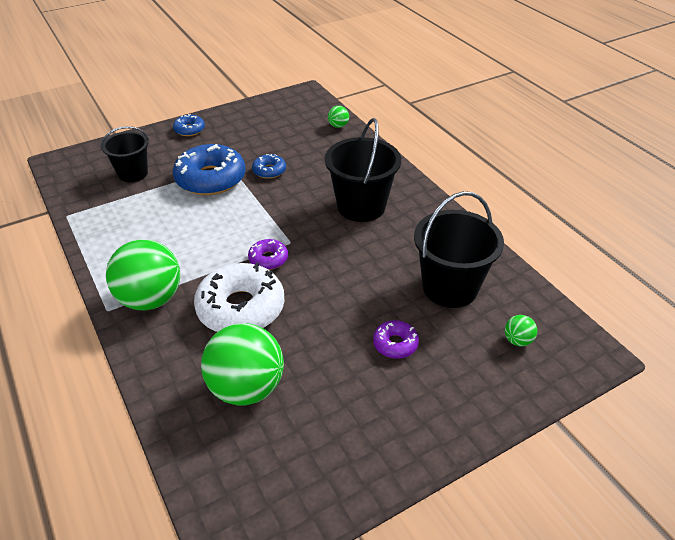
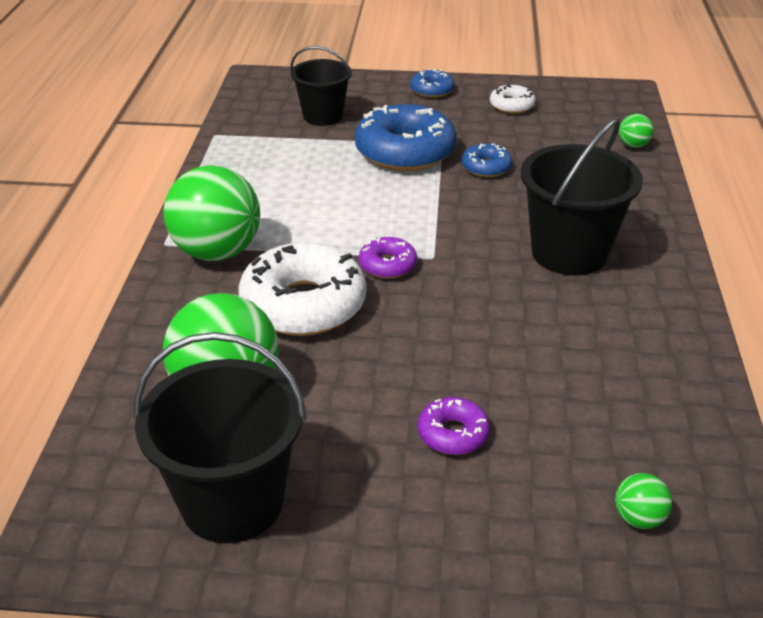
camera: 35 degrees right, 5 degrees down
(248, 124) = (511, 106): none -> white donut
(450, 287) = (600, 403): black bucket -> black bucket (232, 501)

